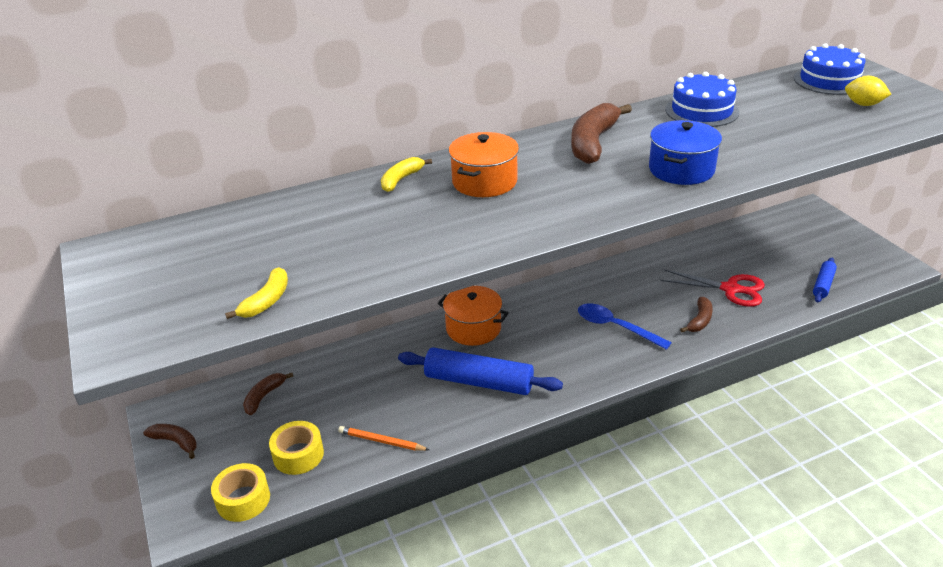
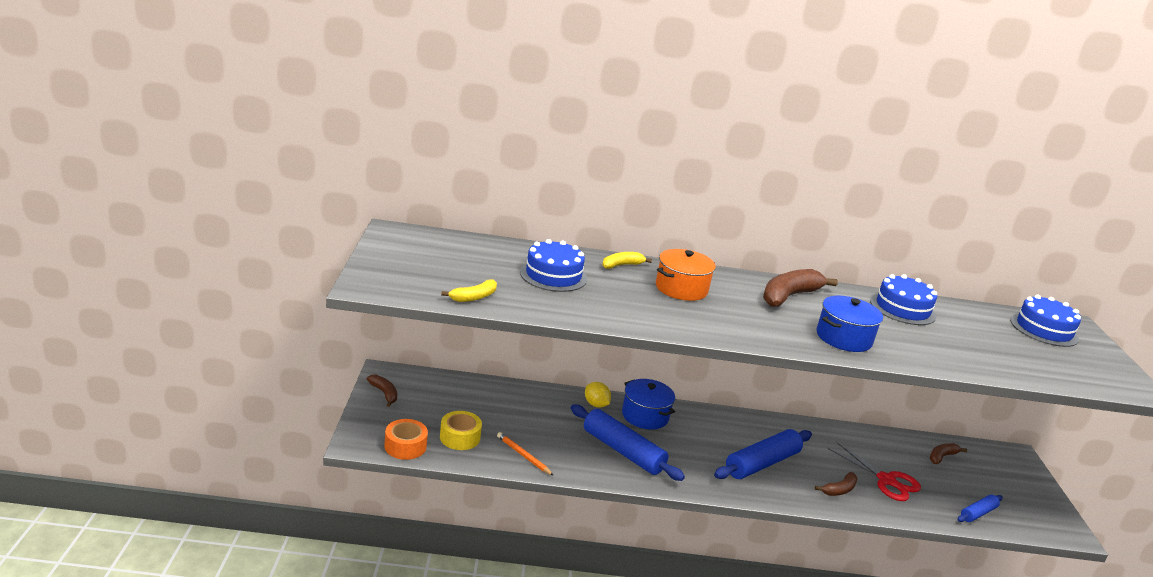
camera: 20 degrees right, 10 degrees down
(243, 499) = (405, 446): yellow tape -> orange tape
(264, 396) = (461, 392): brown banana -> brown banana (942, 457)
(337, 227) = (553, 275): none -> blue cake
(473, 328) = (645, 416): orange pot -> blue pot
(615, 327) = (762, 463): blue spoon -> blue rolling pin
(863, 104) = (1056, 356): yellow lemon -> yellow lemon (596, 404)

